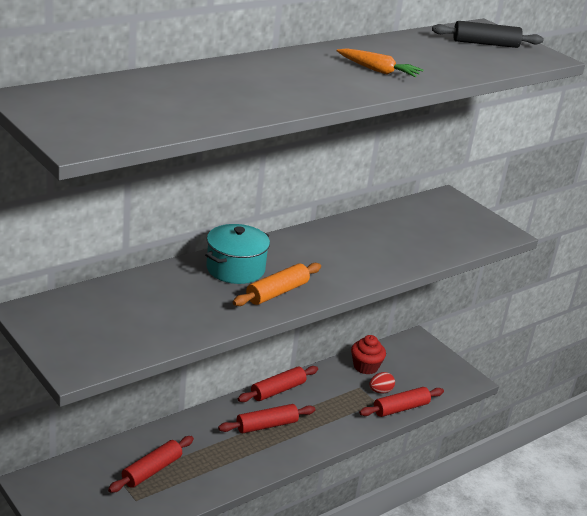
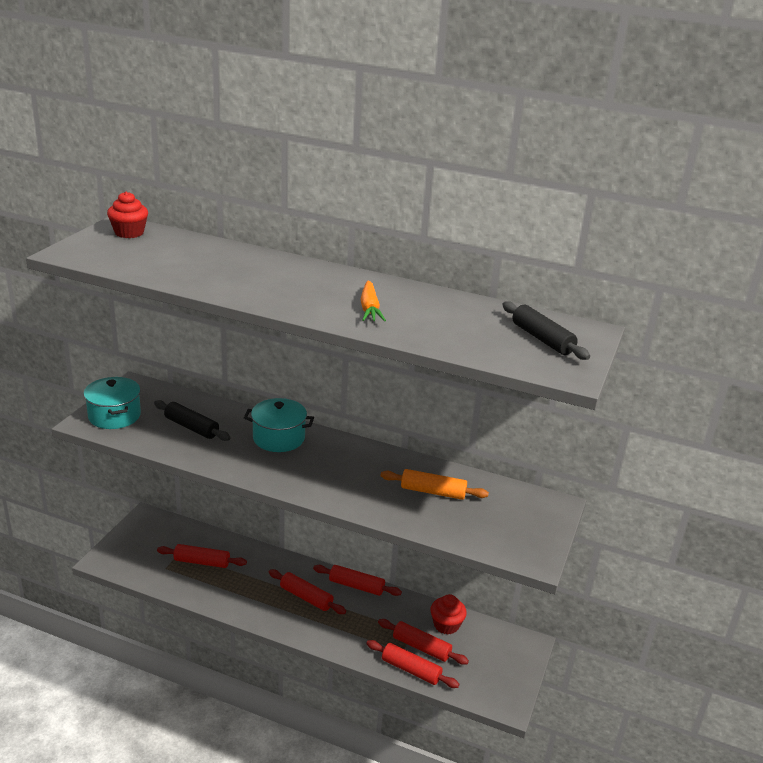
camera: 60 degrees right, 0 degrees up
(59, 100) = (129, 233): none -> red cupcake
(83, 345) = (114, 416): none -> turquoise pot
(163, 307) = (191, 427): none -> black rolling pin
(277, 292) = (266, 466): orange rolling pin -> orange rolling pin (433, 492)
(380, 391) = (421, 647): red egg -> red rolling pin

